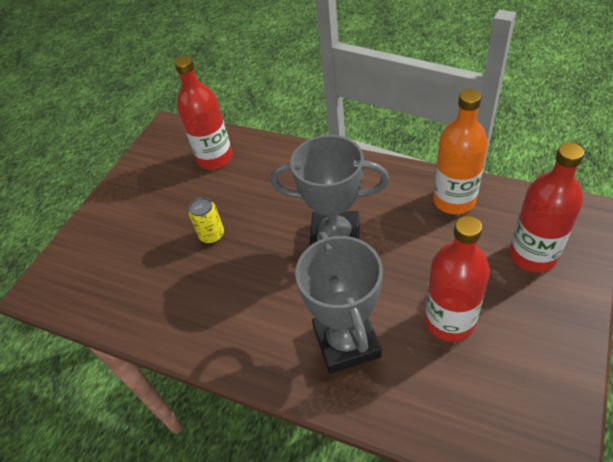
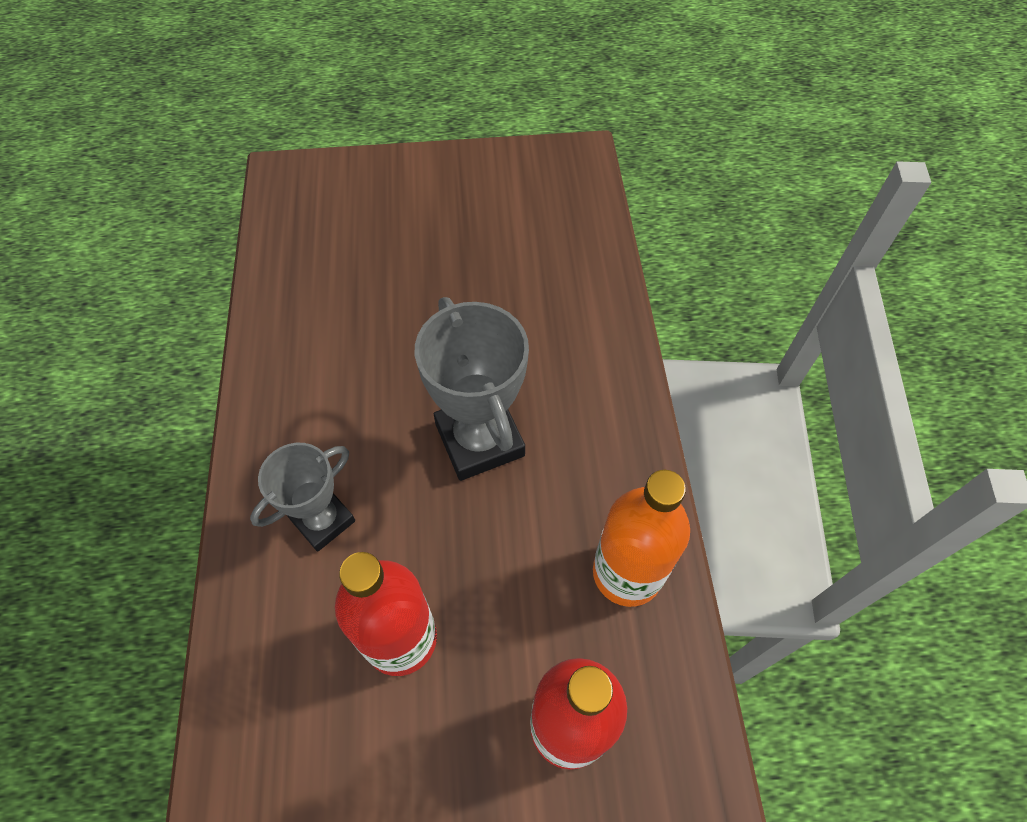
camera: 55 degrees right, 10 degrees up
(212, 235) = (424, 296): yellow can -> none
(215, 158) = (554, 234): red bottle -> none
(346, 342) = (323, 520): grey trophy -> grey trophy, size x0.64

